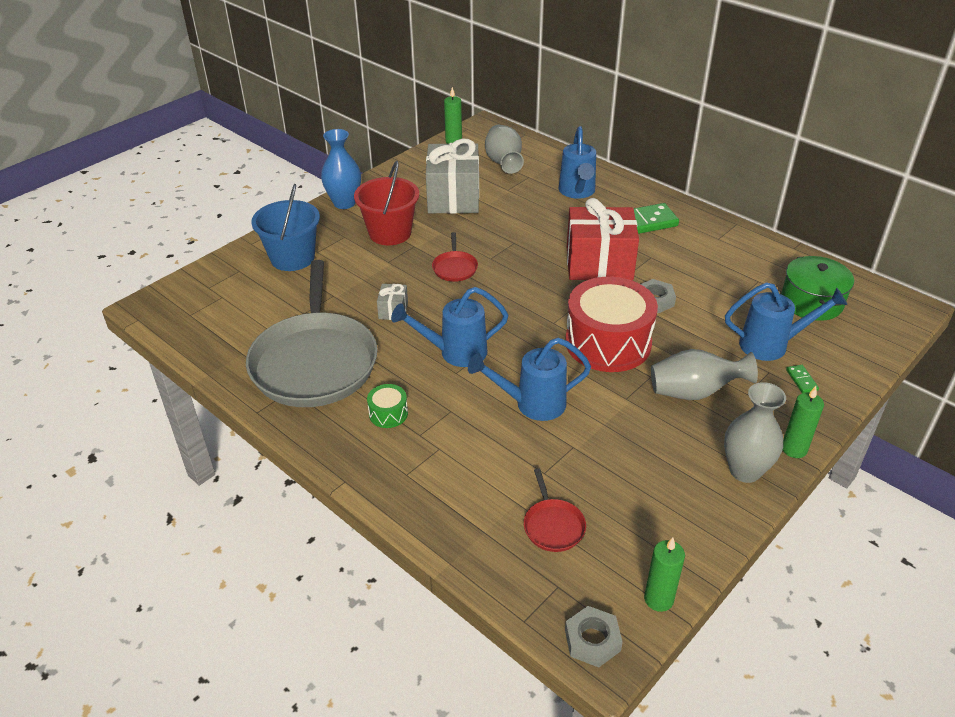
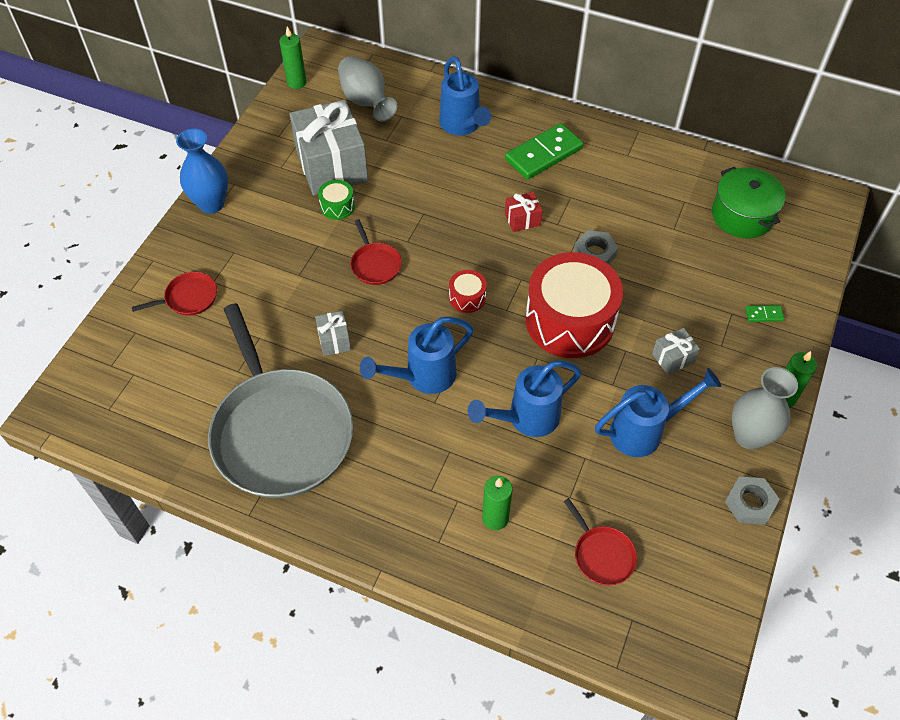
camera: 20 degrees left, 15 degrees up
(292, 258) = (188, 298): blue bucket -> red pan
(388, 413) = (388, 474): green drum -> green drum (337, 206)
(390, 233) = (283, 234): red bucket -> none
(522, 306) = (467, 297): none -> red drum
(592, 640) = (684, 666): grey nut -> grey nut (750, 503)
(599, 264) = (522, 219): red gift -> red gift, size x0.43
(658, 599) = (724, 602): green candle -> green candle (495, 518)
(694, 392) = (673, 358): grey vase -> grey gift
(772, 345) = (724, 279): blue watering can -> blue watering can (645, 431)
(801, 380) = (764, 315): green domino -> green domino turned 60 degrees counterclockwise

